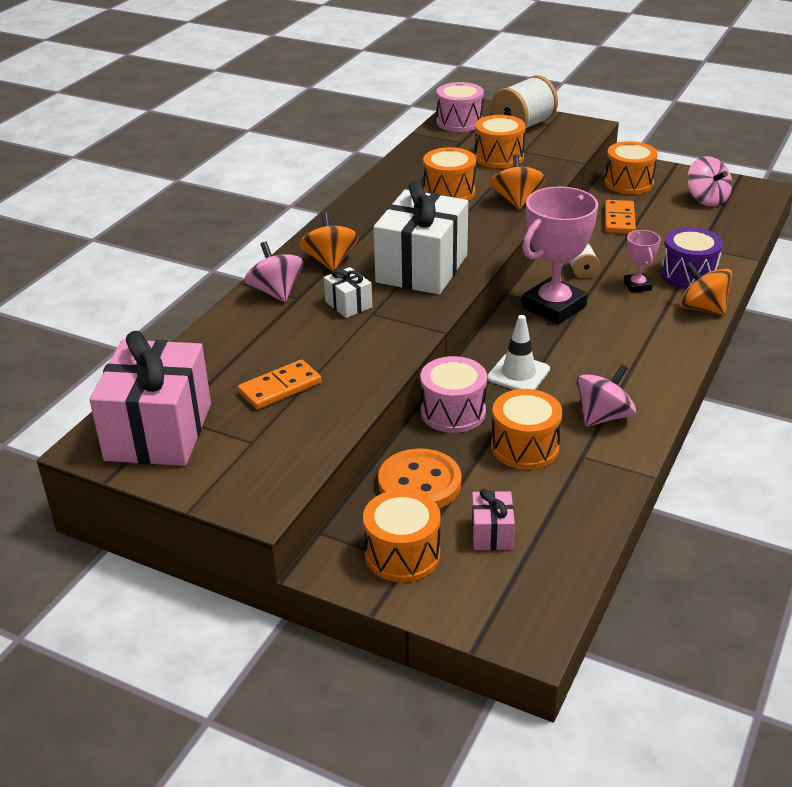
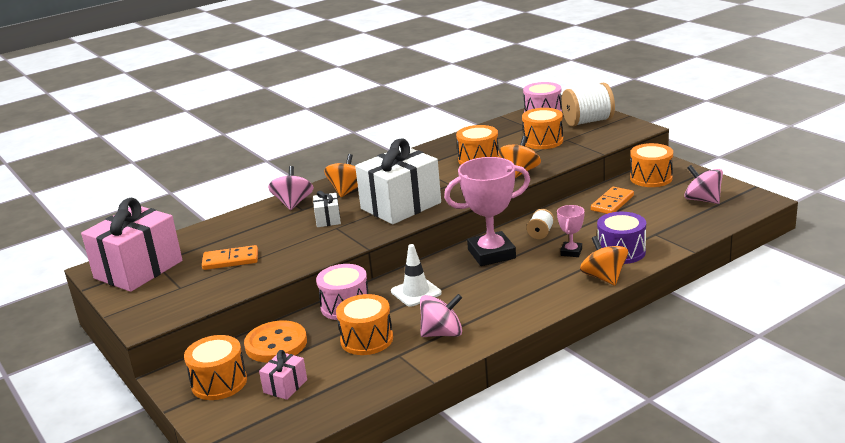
camera: 30 degrees right, 10 degrees down
(706, 199) = (702, 200): pink spinning top -> pink spinning top turned 135 degrees clockwise

